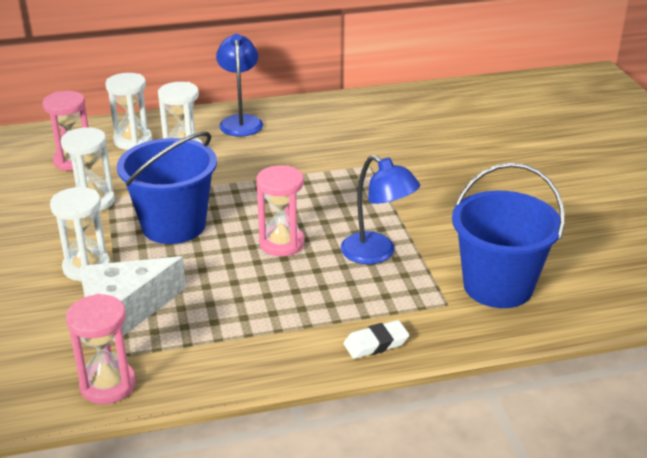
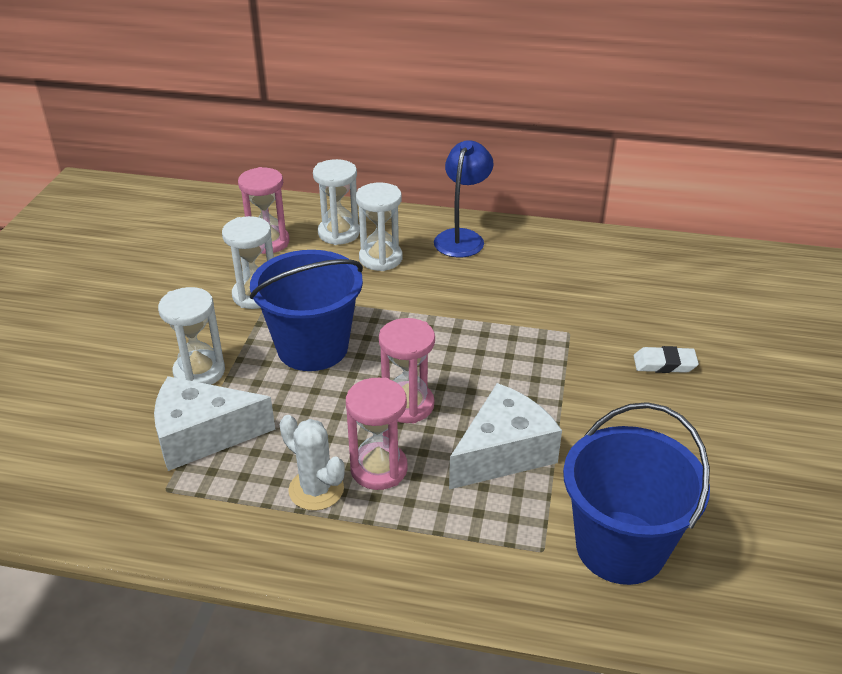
camera: 25 degrees right, 5 degrees up
(108, 385) = (127, 521): pink hourglass -> pink hourglass (379, 469)
(251, 318) = (316, 490): none -> white cactus
(376, 343) = (426, 574): white eraser -> white eraser (664, 364)
(377, 254) = (503, 452): blue lamp -> white cheese

